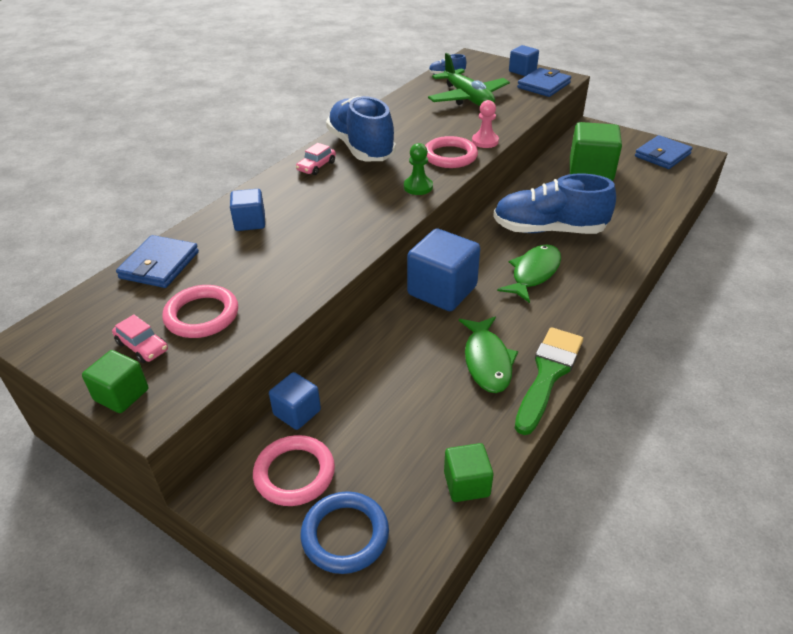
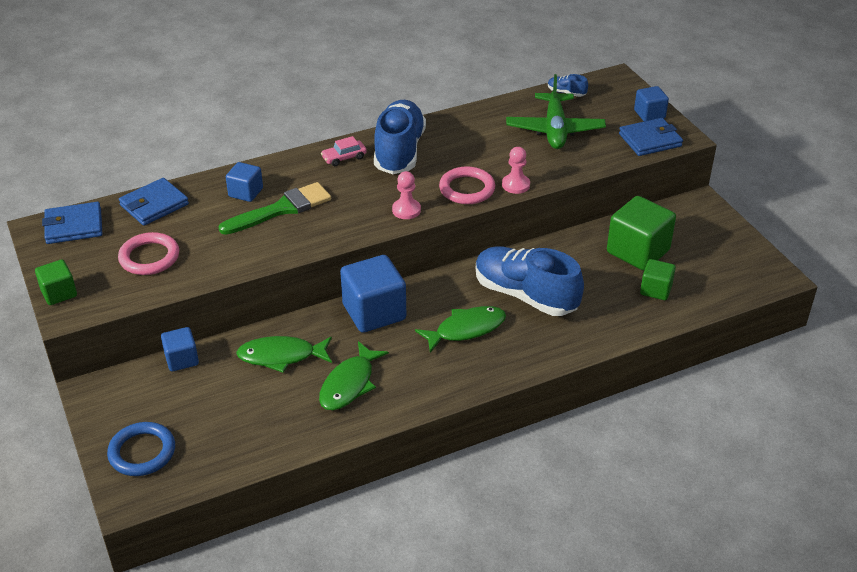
camera: 30 degrees right, 0 degrees up
(142, 346) = (96, 264): pink car -> none
(294, 473) = (145, 399): pink ring -> none
(397, 364) = (281, 356): none -> green fish
(418, 187) = (406, 210): green pawn -> pink pawn
(466, 484) = (246, 460): green cube -> green cube (655, 290)
(548, 374) = (384, 415): green brush -> green brush (281, 209)
(662, 155) = (737, 262): blue wallet -> blue wallet (74, 226)

